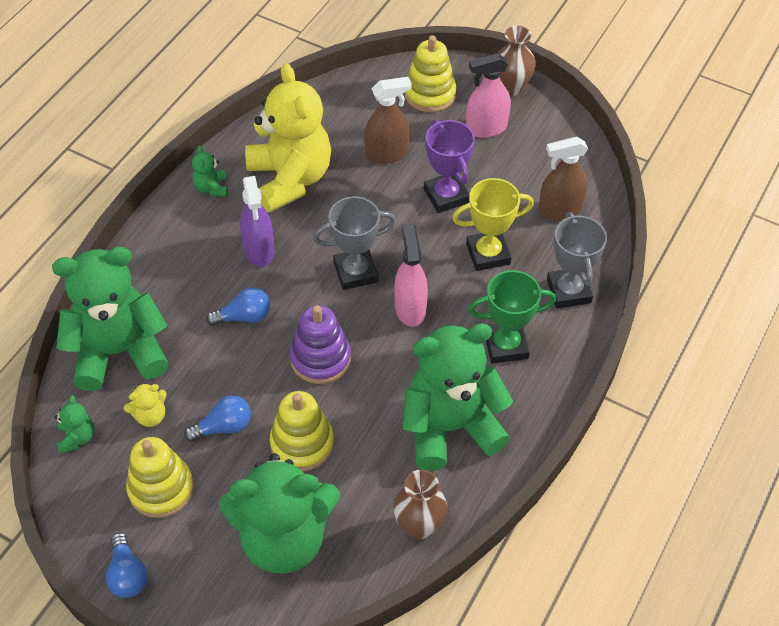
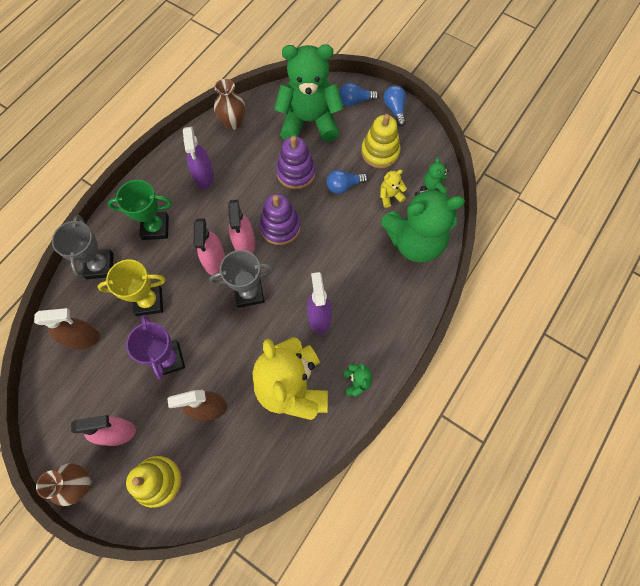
camera: 175 degrees left, 15 degrees up
(244, 316) = (330, 262): blue light bulb -> blue light bulb (355, 101)
(302, 443) = (296, 172): yellow stacking toy -> purple stacking toy
(370, 333) = (244, 243): none -> pink spray bottle
(450, 427) = (204, 176): green teddy bear -> purple spray bottle

